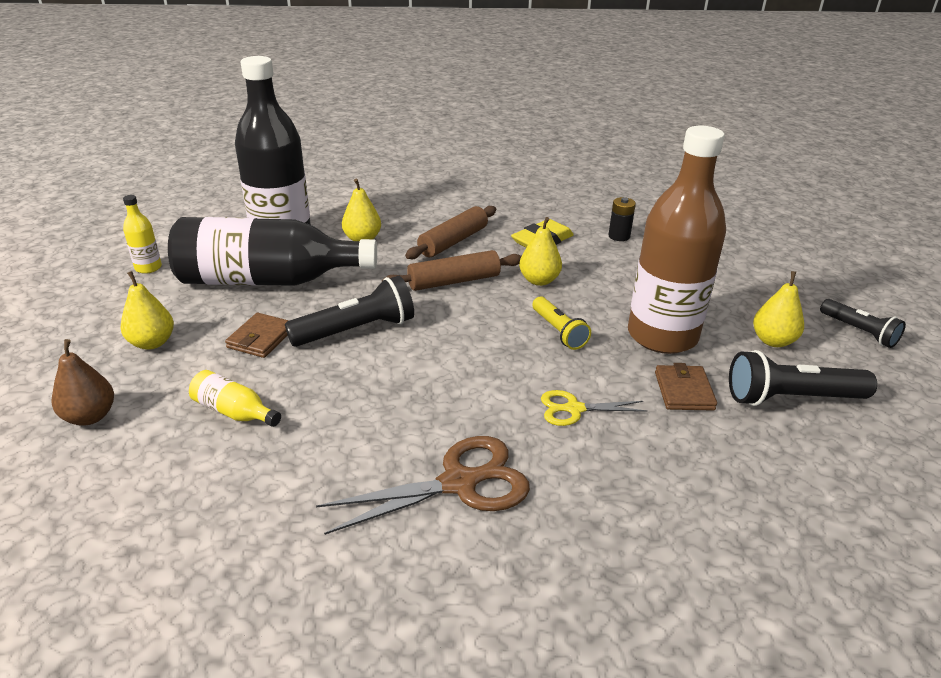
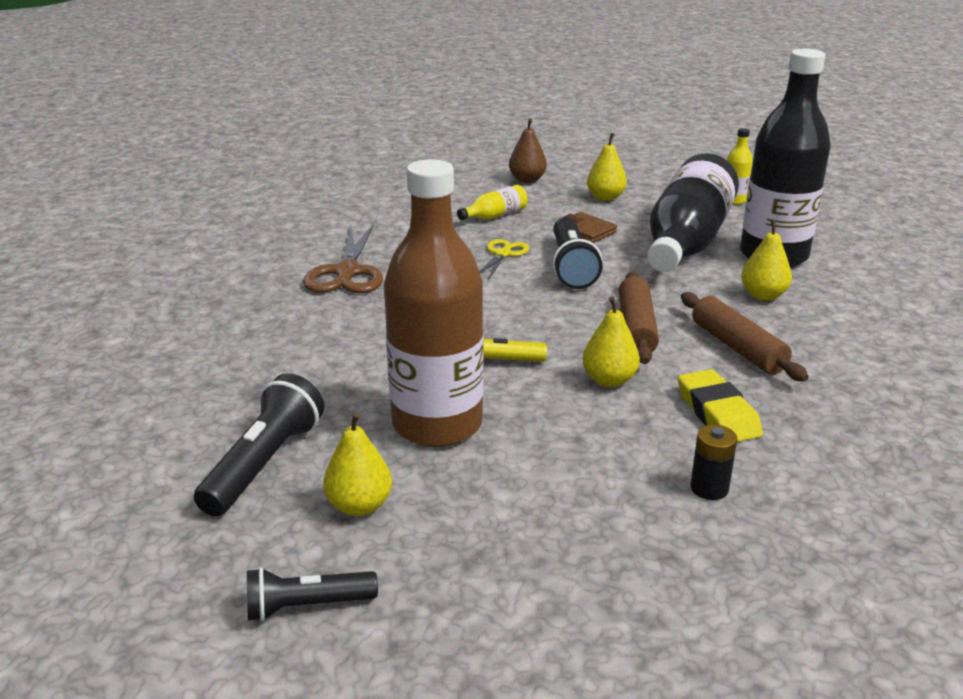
camera: 115 degrees right, 5 degrees down
(574, 409) = (375, 335): yellow scissors -> yellow scissors (503, 254)
(684, 391) = (341, 400): brown wallet -> none

